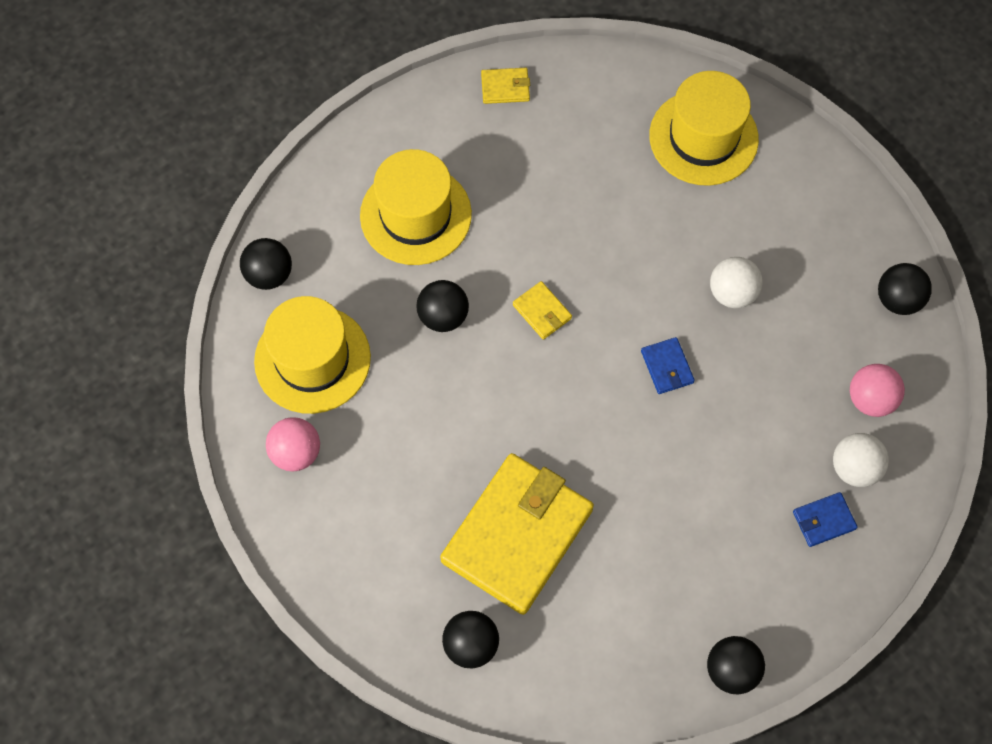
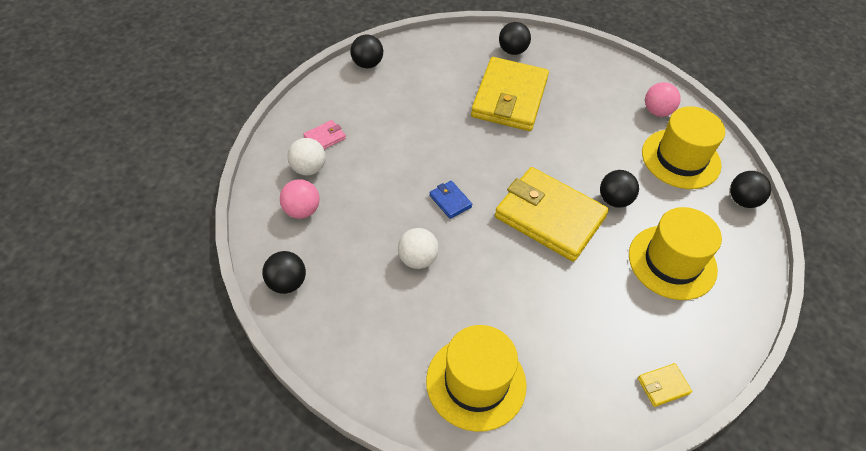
camera: 160 degrees right, 15 degrees down
(542, 312) = (549, 217): yellow wallet -> yellow wallet, size x2.49
(824, 520) = (325, 138): blue wallet -> pink wallet

